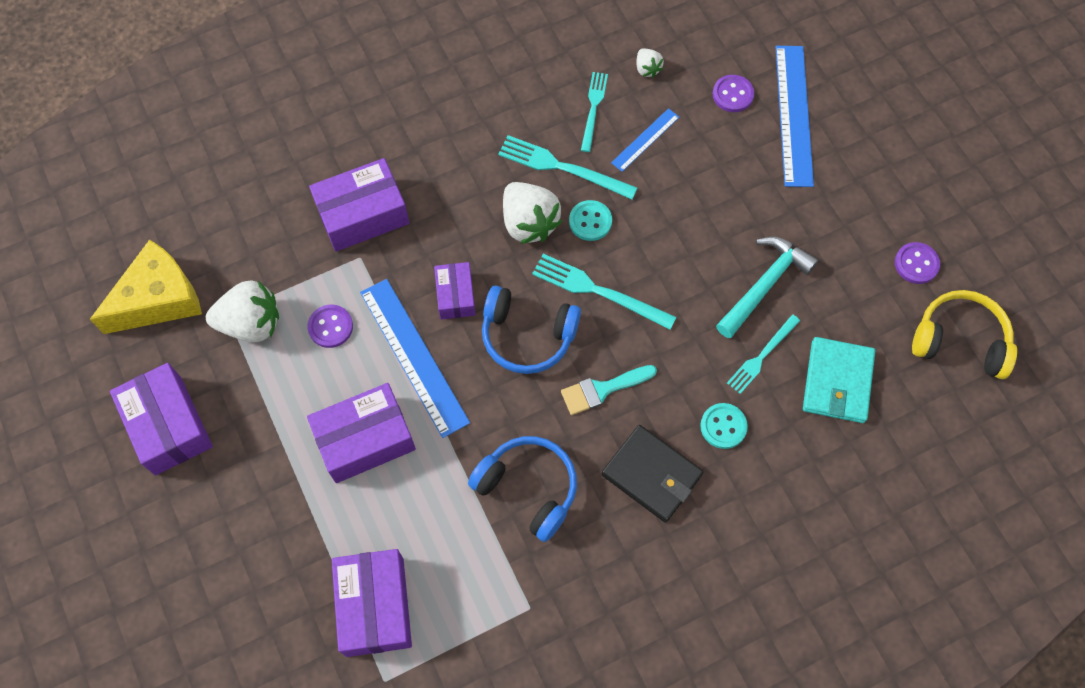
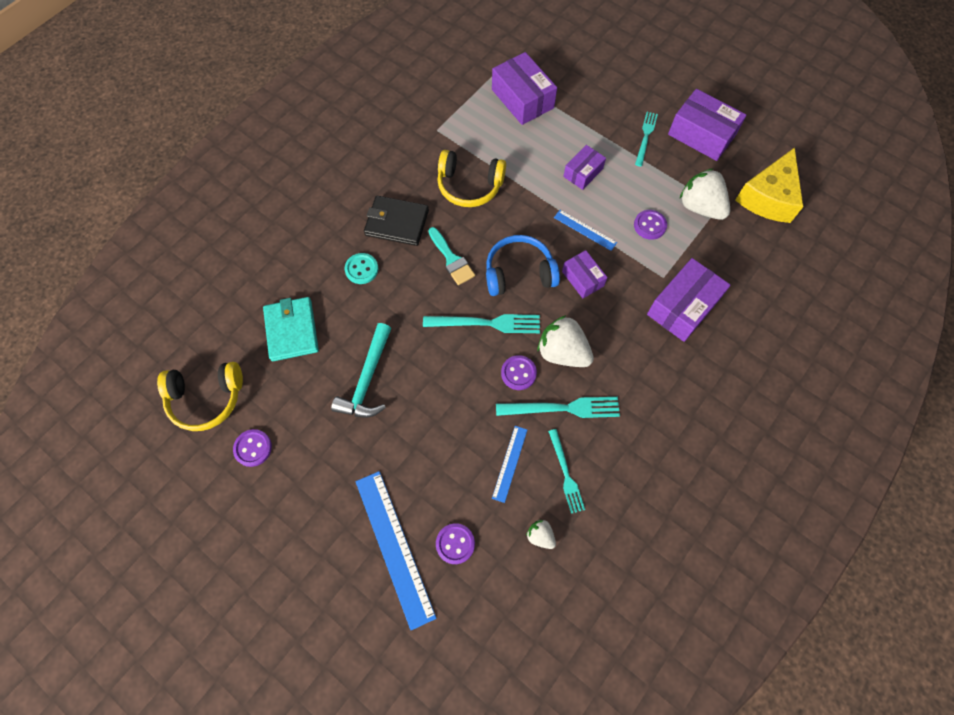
camera: 155 degrees right, 0 degrees up
(251, 323) = (700, 207): white strawberry -> white strawberry turned 75 degrees clockwise
(365, 439) = (583, 172): purple box -> purple box, size x0.59
(414, 356) = (585, 230): blue ruler -> blue ruler, size x0.52
(528, 488) = (469, 186): blue headphones -> yellow headphones
(590, 221) = (518, 373): turquoise button -> purple button
(602, 390) = (452, 259): turquoise brush -> turquoise brush turned 105 degrees clockwise
(762, 356) = (351, 326): turquoise fork -> turquoise fork (645, 137)

